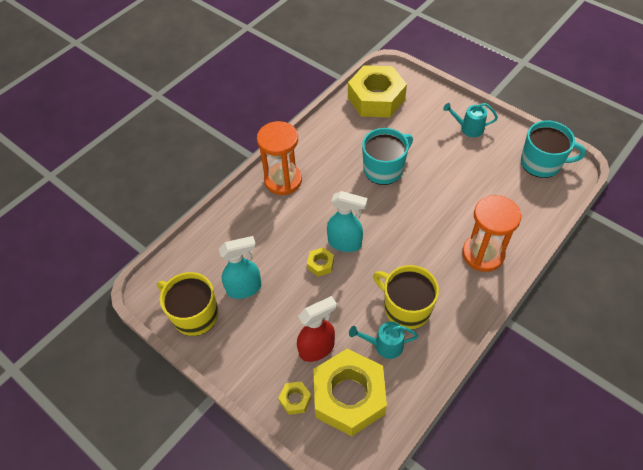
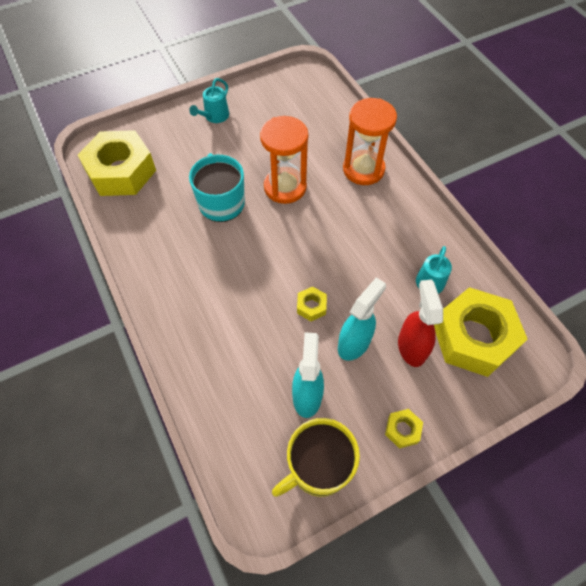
camera: 70 degrees left, 5 degrees up
(283, 180) = (177, 303): orange hourglass -> orange hourglass (285, 187)
(295, 399) = (462, 389): yellow nut -> yellow nut (402, 430)
(345, 243) = (296, 273): turquoise spray bottle -> turquoise spray bottle (354, 343)
(406, 308) = (395, 252): yellow mug -> none
(542, 163) = (288, 86): turquoise mug -> none

